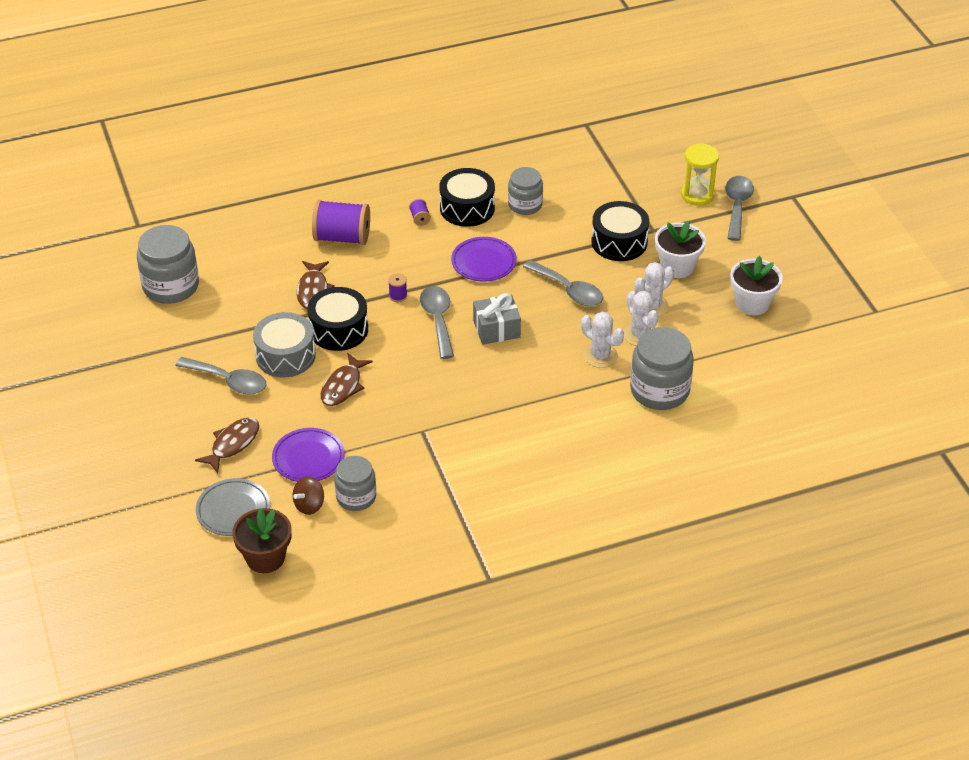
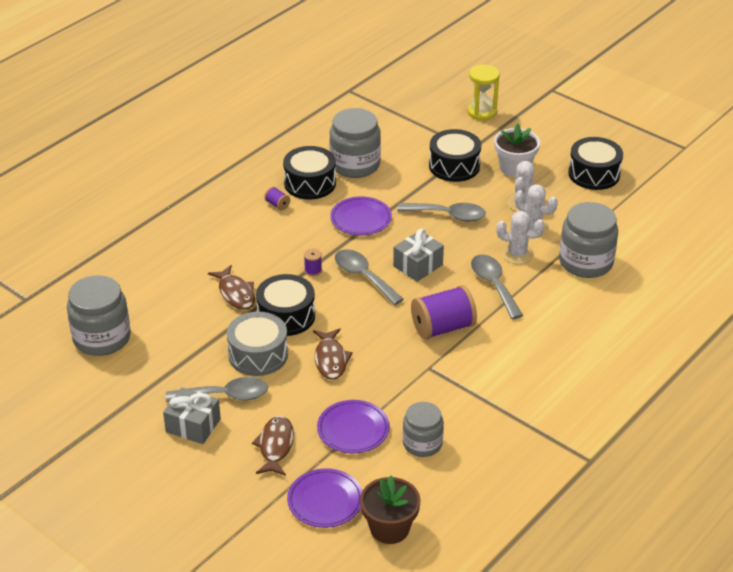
camera: 30 degrees left, 5 degrees down
(182, 396) = (193, 425): none -> grey gift
(233, 510) = (325, 501): grey plate -> purple plate
(309, 505) = (388, 467): brown spinning top -> none
(342, 237) = (224, 242): purple spool -> purple spool (443, 327)
(525, 205) = (355, 165): grey jar -> grey jar, size x1.56
(737, 206) = (518, 110): grey spoon -> grey spoon (493, 285)
(752, 303) = (594, 174): white flower pot -> black drum

